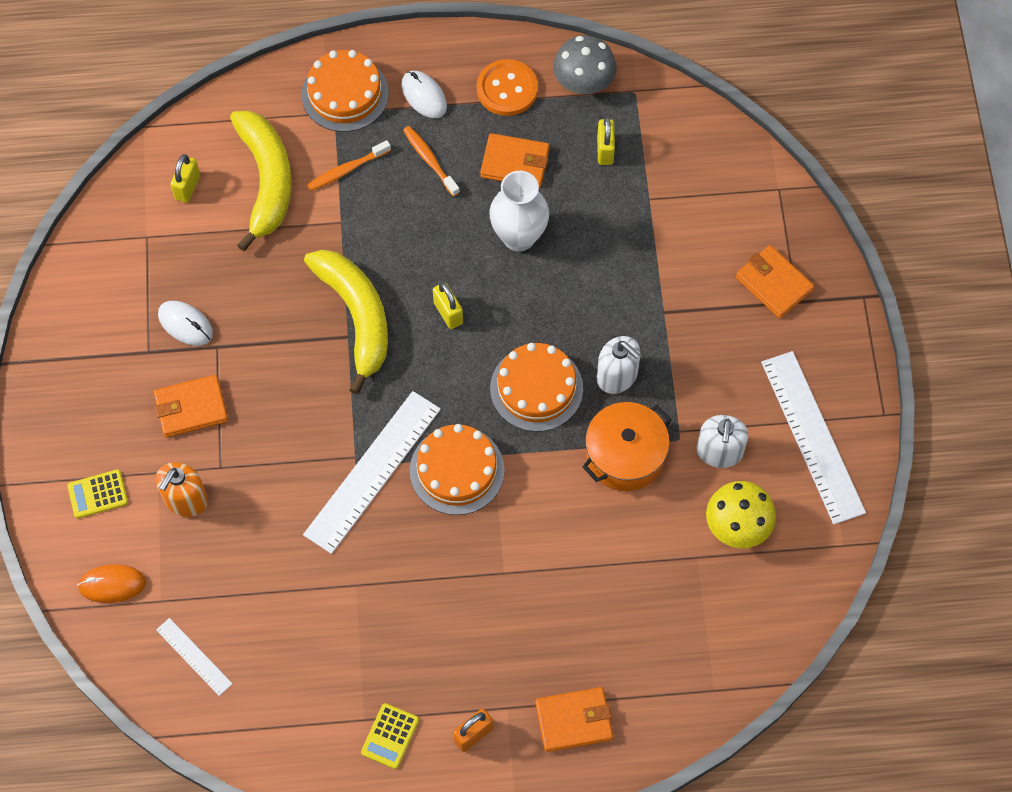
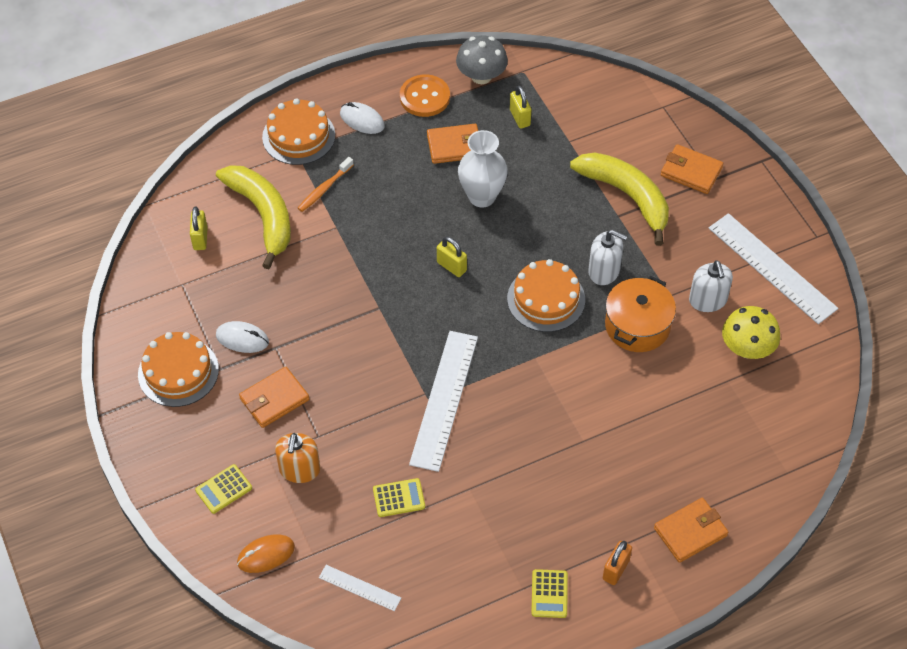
camera: 20 degrees left, 10 degrees down
(276, 569) = (399, 498): none -> yellow calculator
(356, 317) = (380, 291): yellow banana -> yellow banana (627, 196)
(429, 160) = (387, 163): orange toothbrush -> none
(457, 470) = (511, 377): orange cake -> orange cake (178, 372)

